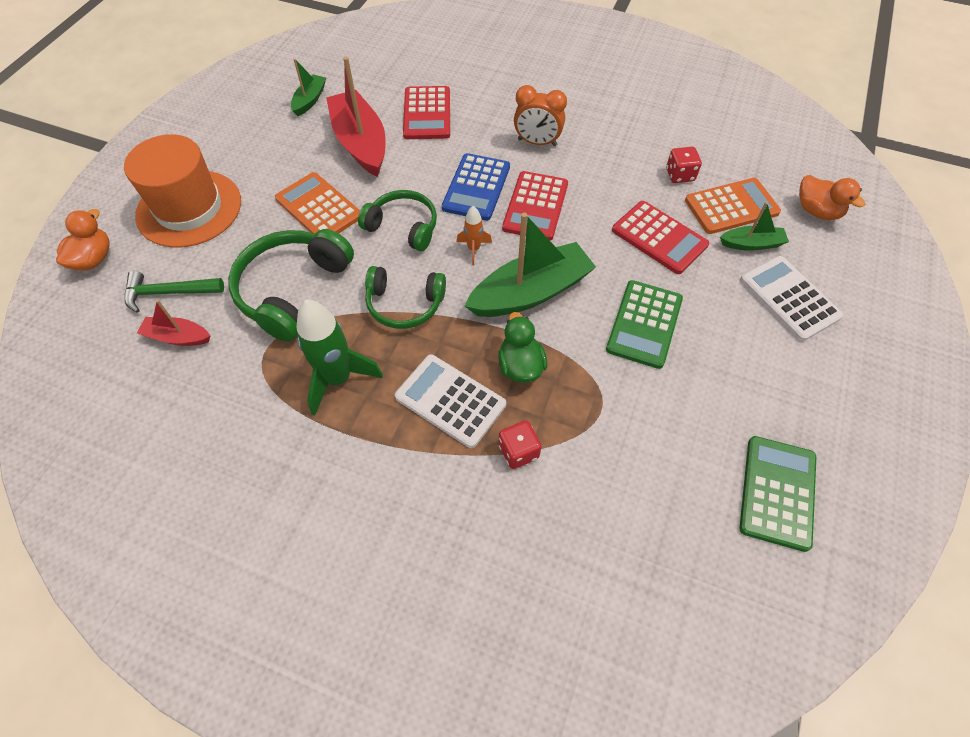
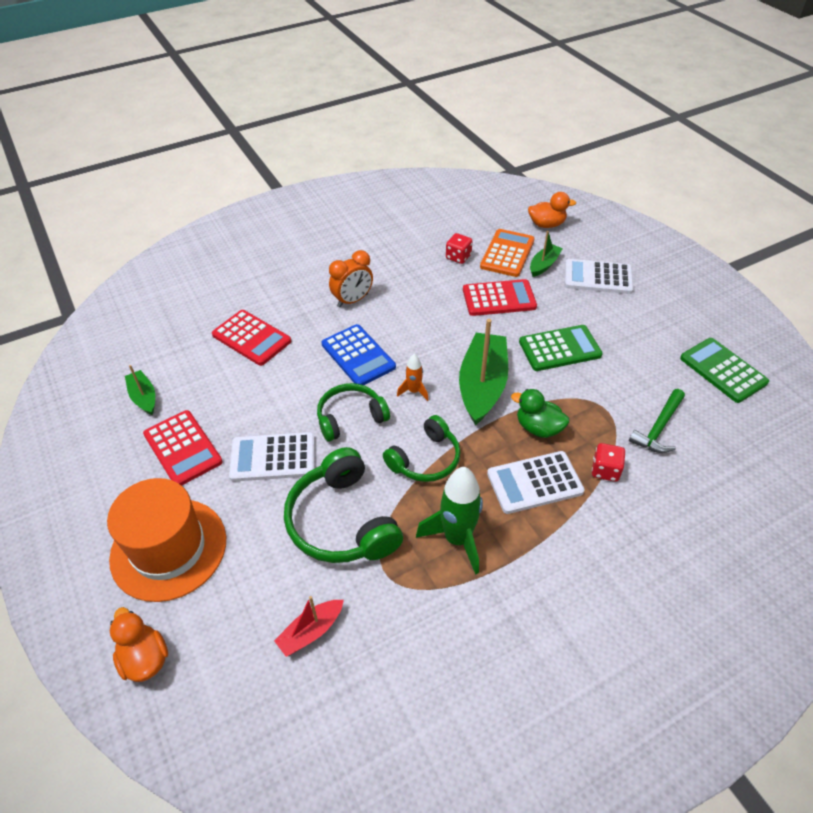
camera: 50 degrees left, 10 degrees down
(169, 293) = (253, 614): green hammer -> green hammer (658, 428)
(318, 208) = (273, 457): orange calculator -> white calculator
(360, 143) = (233, 393): red boat -> none
(535, 206) = (410, 337): red calculator -> red calculator (183, 448)
(644, 324) = (559, 348): green calculator -> green calculator turned 75 degrees counterclockwise

